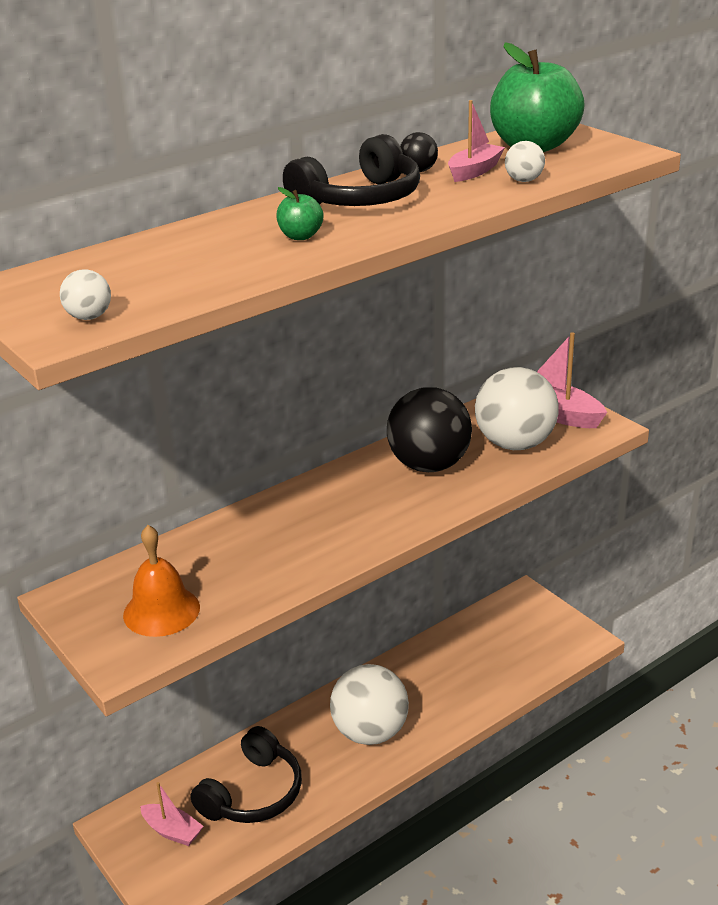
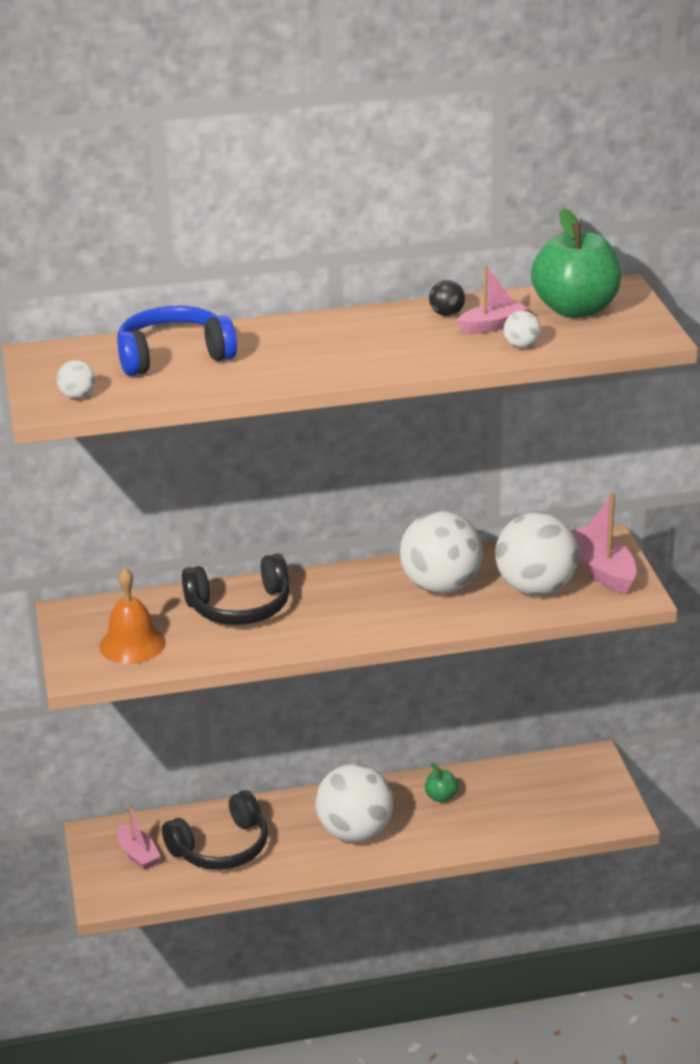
camera: 25 degrees right, 0 degrees up
(168, 257) = (173, 356): none -> blue headphones
(300, 236) = (286, 360): green apple -> green apple (441, 797)
(359, 199) = (367, 333): black headphones -> black headphones (240, 607)
(429, 465) = (440, 586): black ball -> white ball

